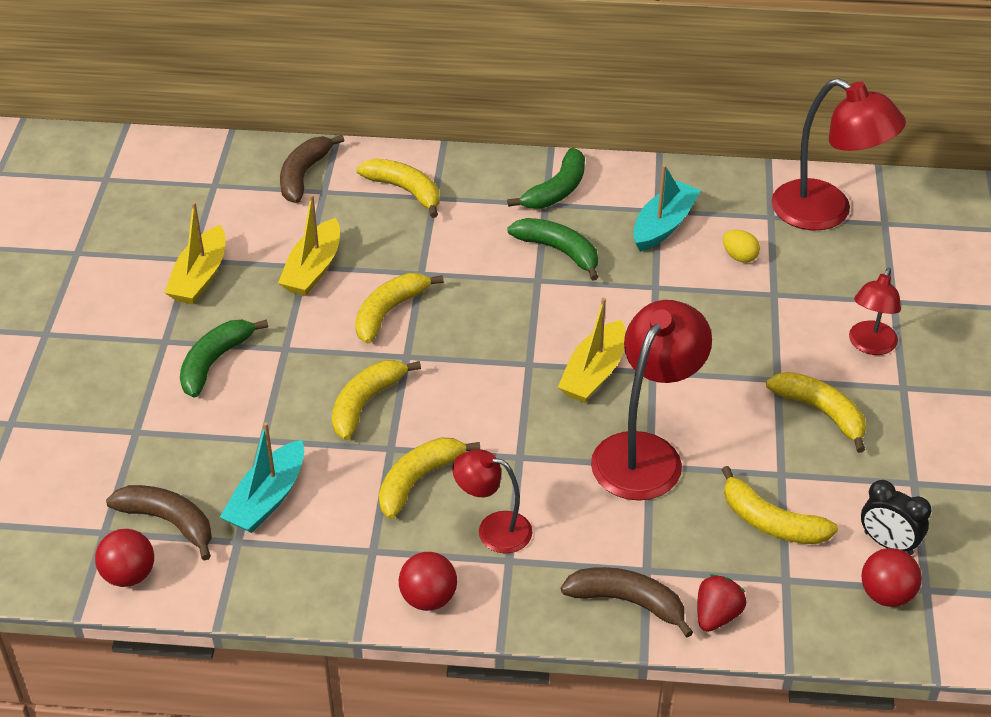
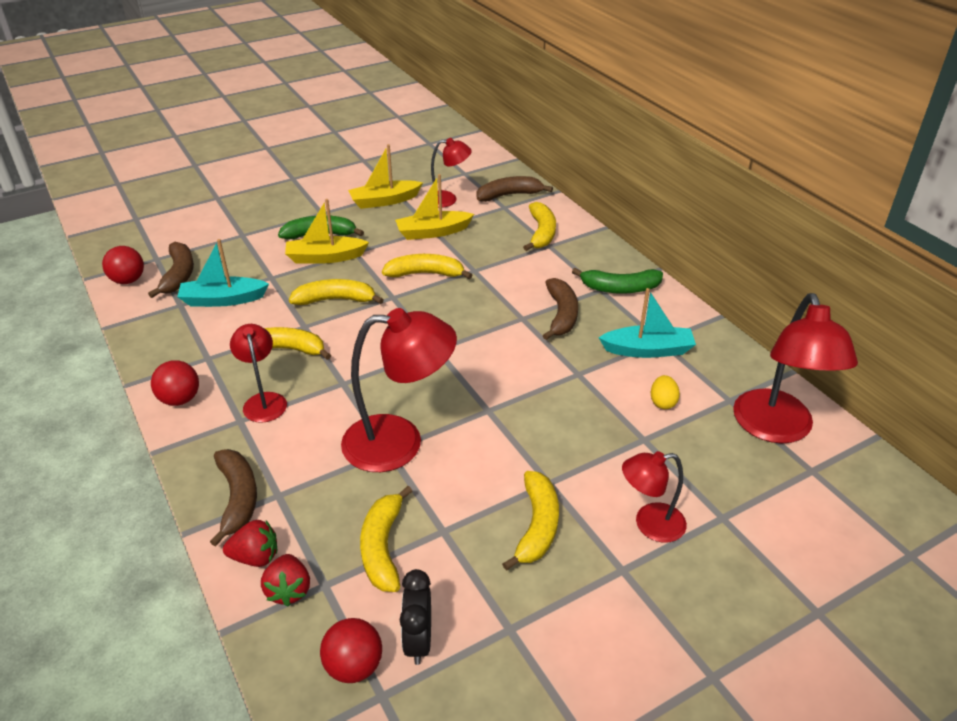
camera: 55 degrees right, 5 degrees down
(257, 225) = (448, 199): none -> red lamp
(559, 251) = (561, 315): green banana -> brown banana
(594, 373) = (457, 382): yellow boat -> yellow boat (325, 257)
(774, 606) = (289, 590): none -> red strawberry

